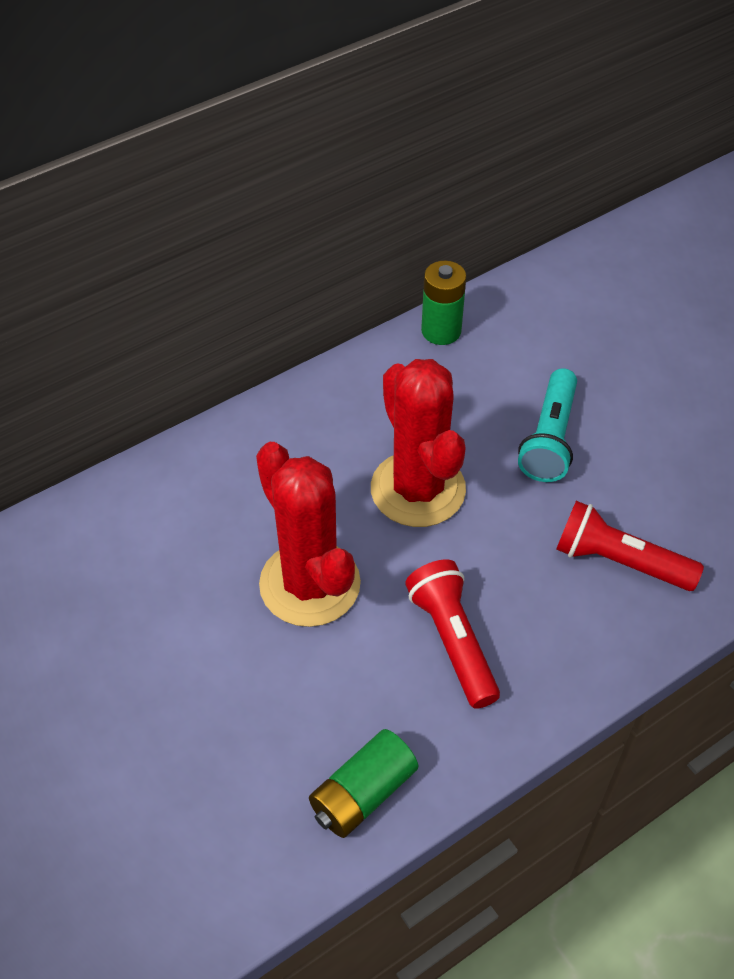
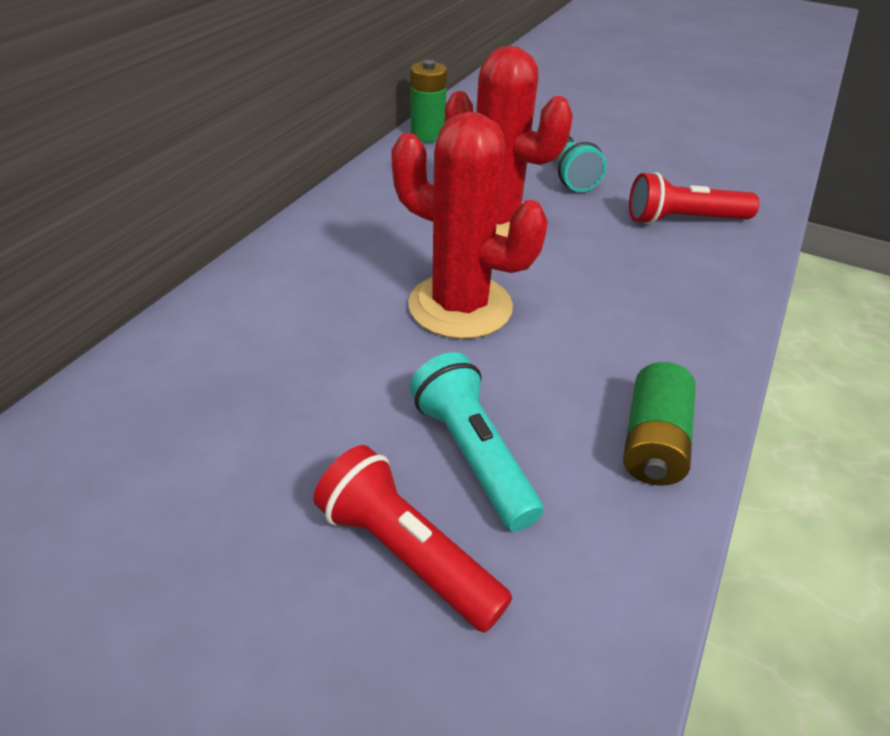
camera: 30 degrees left, 10 degrees down
(215, 738) = (473, 455): none -> turquoise flashlight
(452, 641) = (616, 304): red flashlight -> red flashlight (407, 553)

